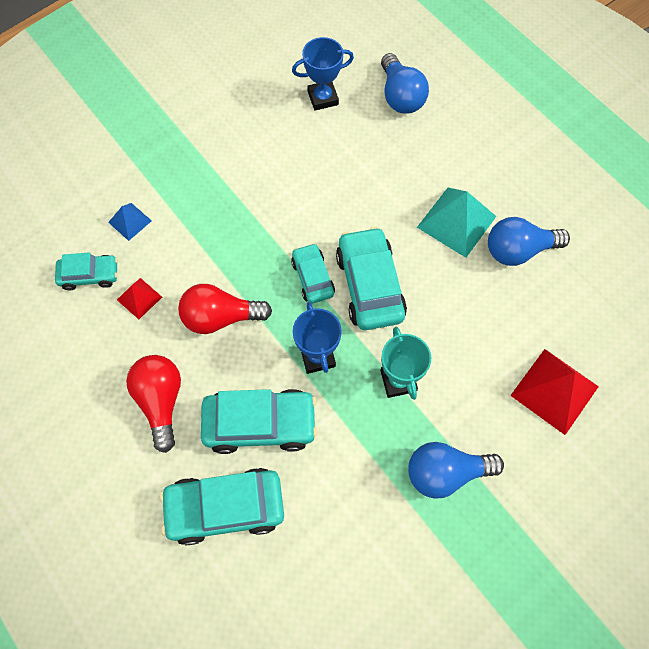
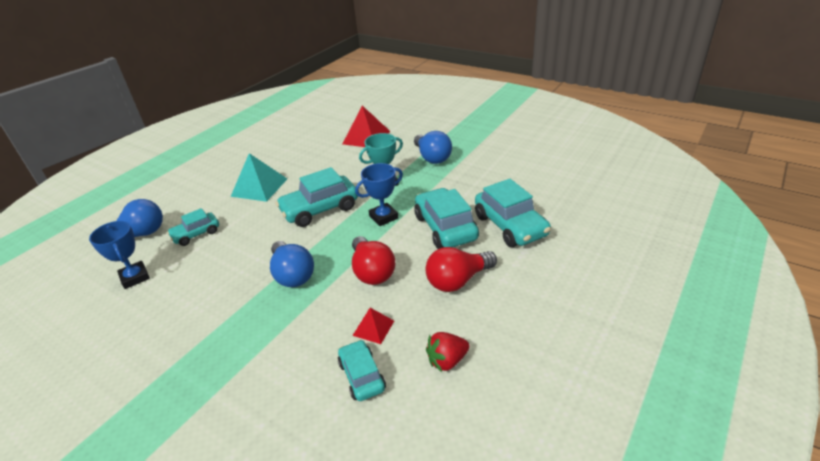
camera: 105 degrees left, 30 degrees down
(66, 350) = (447, 360): none -> red strawberry
(130, 221) = (290, 368): blue pyramid -> none
(312, 278) = (321, 235): turquoise car -> turquoise car (196, 234)
(518, 250) = (277, 162): blue light bulb -> blue light bulb (292, 274)

